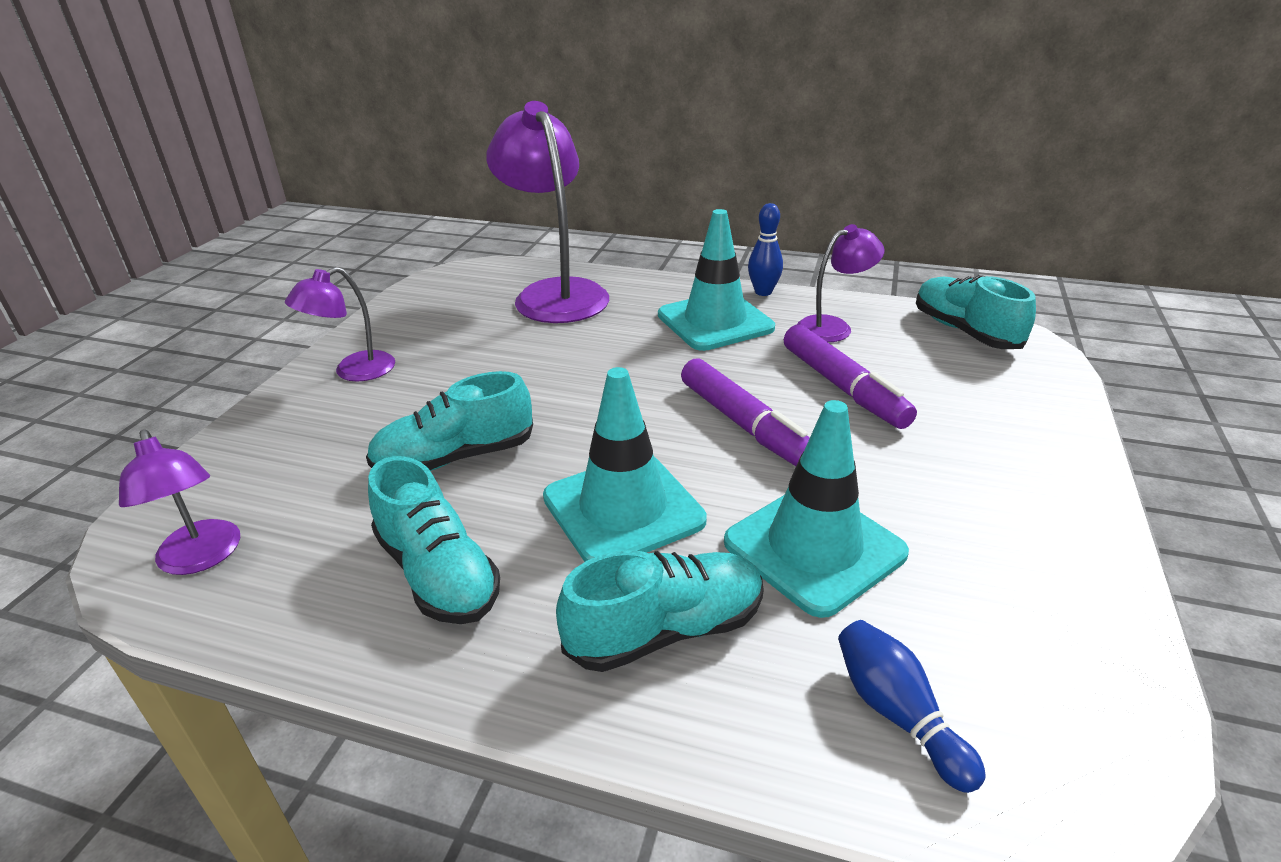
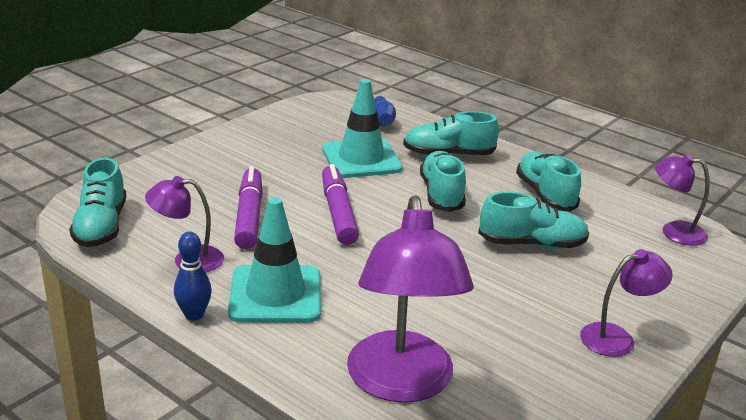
camera: 160 degrees left, 5 degrees down
(202, 558) = (674, 232): purple lamp -> purple lamp turned 60 degrees counterclockwise
(623, 509) = (441, 194): turquoise traffic cone -> turquoise shoe

